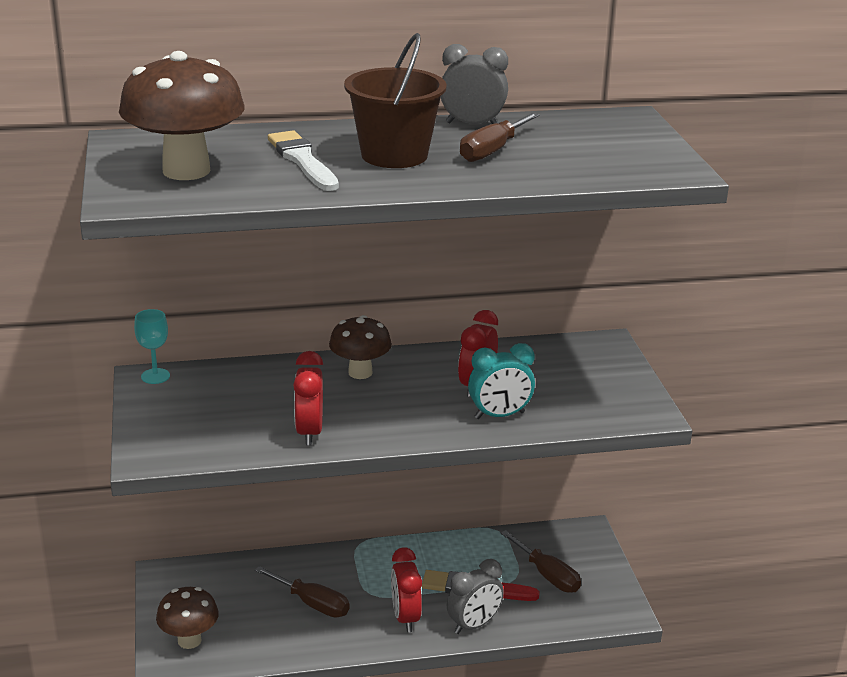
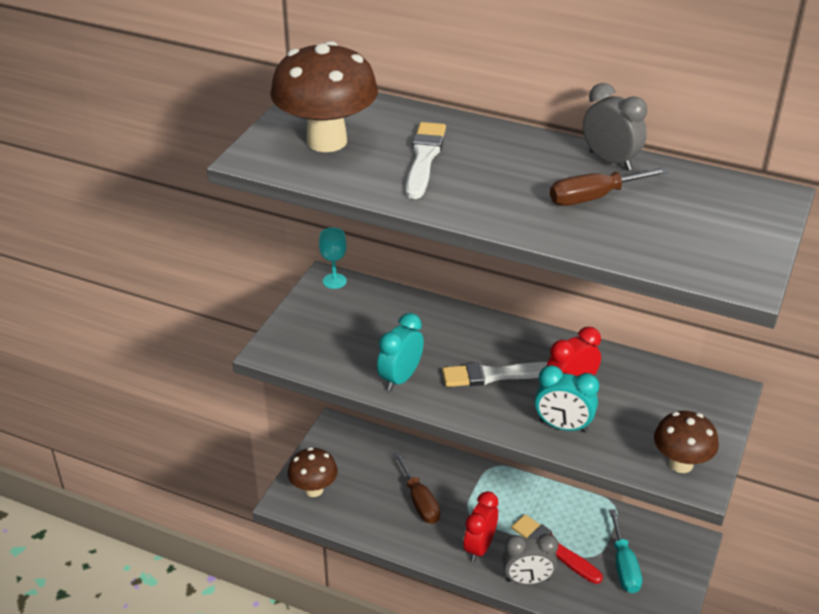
camera: 35 degrees right, 10 degrees up
(309, 432) = (400, 378): red clock -> turquoise clock
(360, 372) = (487, 338): brown mushroom -> brown mushroom (680, 464)
(394, 155) = (504, 176): brown bucket -> none
(398, 399) = (494, 375): none -> white brush
(547, 575) = (624, 566): brown screwdriver -> turquoise screwdriver

